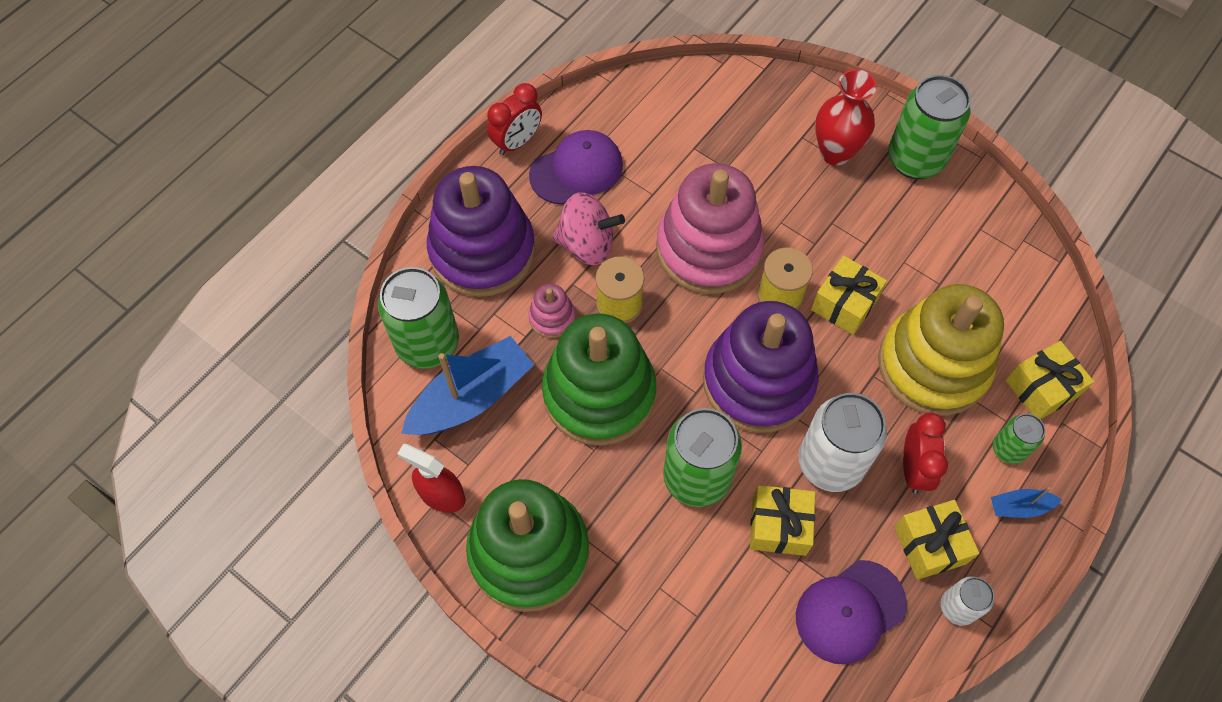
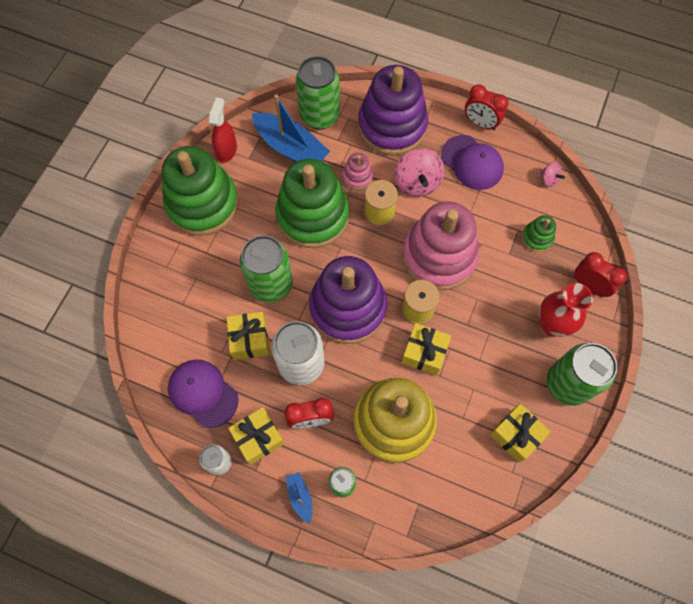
camera: 75 degrees right, 5 degrees up
(630, 92) = (549, 179): none -> pink spinning top
(711, 131) = (537, 238): none -> green stacking toy
(792, 97) = (589, 286): none -> red clock
(1041, 388) = (398, 503): yellow gift -> yellow gift (516, 435)

